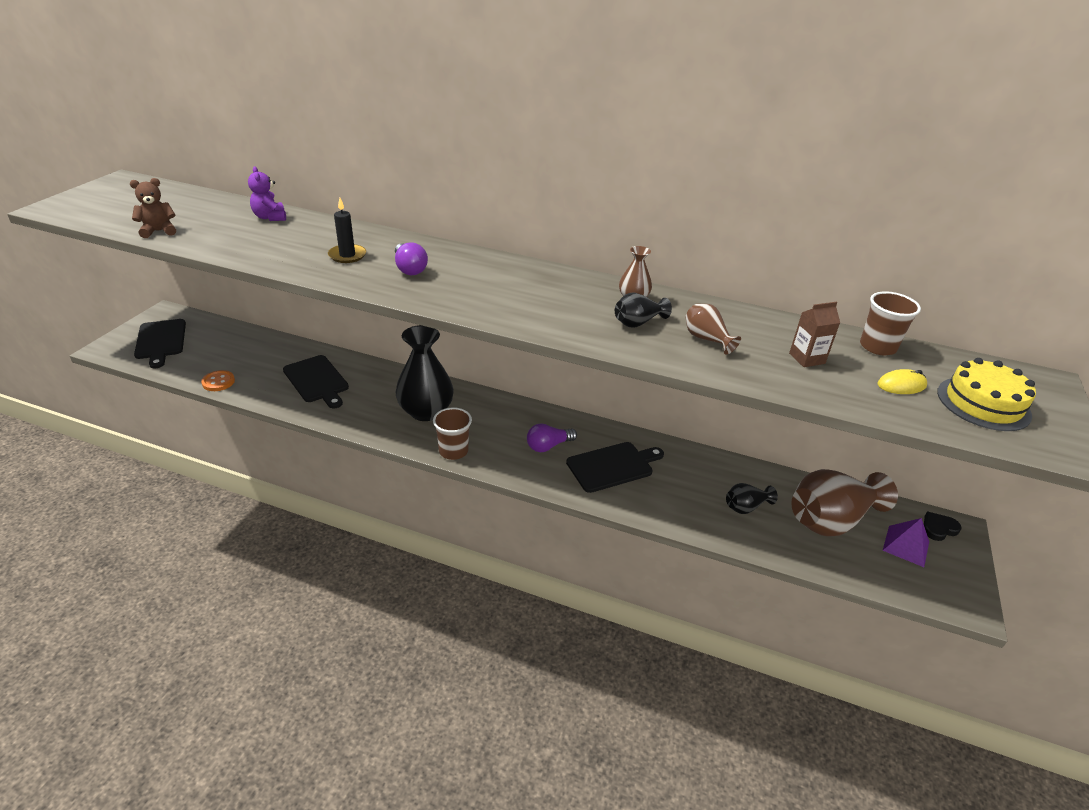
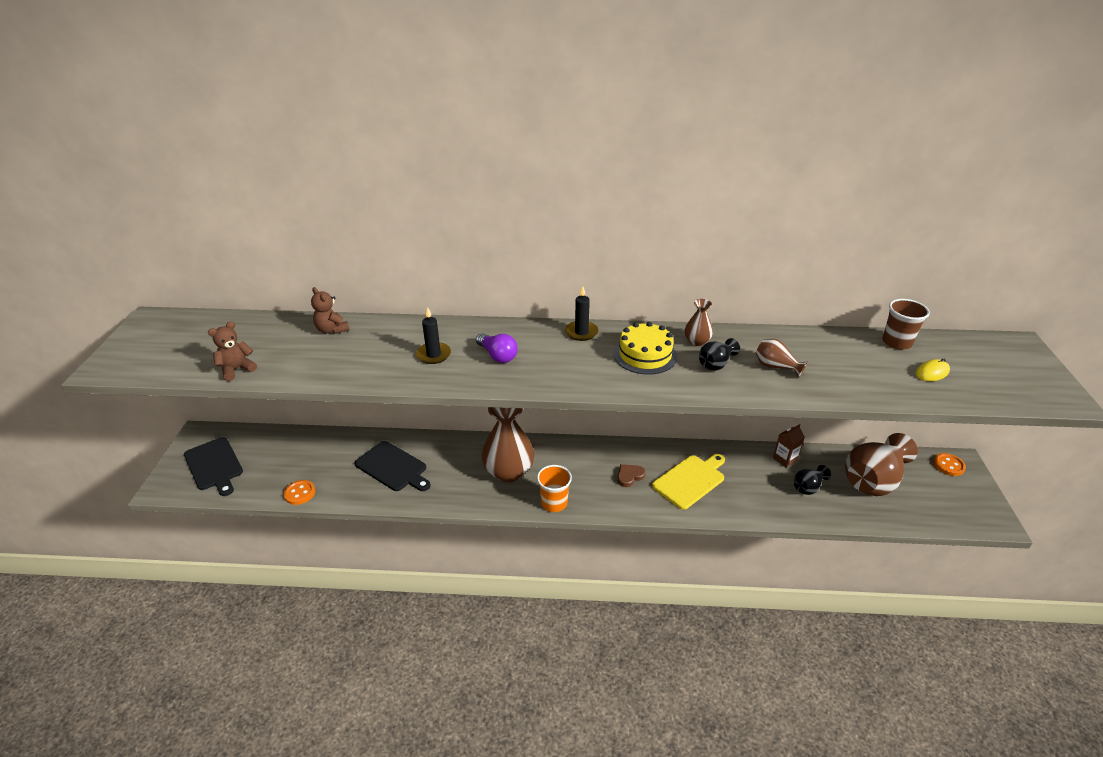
camera: 15 degrees left, 0 degrees up
(270, 217) = (332, 330): purple teddy bear -> brown teddy bear
(426, 411) = (509, 471): black vase -> brown vase
(453, 451) = (554, 503): brown cup -> orange cup
(512, 266) = (581, 332): none -> black candle
(548, 446) = (629, 476): purple light bulb -> brown heart
(612, 466) = (690, 480): black cutting board -> yellow cutting board
(807, 358) = (856, 366): brown carton -> brown carton (785, 459)
(906, 546) = (934, 486): purple pyramid -> none
(938, 528) = (948, 465): black heart -> orange button
(983, 403) = (992, 374): yellow cake -> yellow cake (645, 355)

